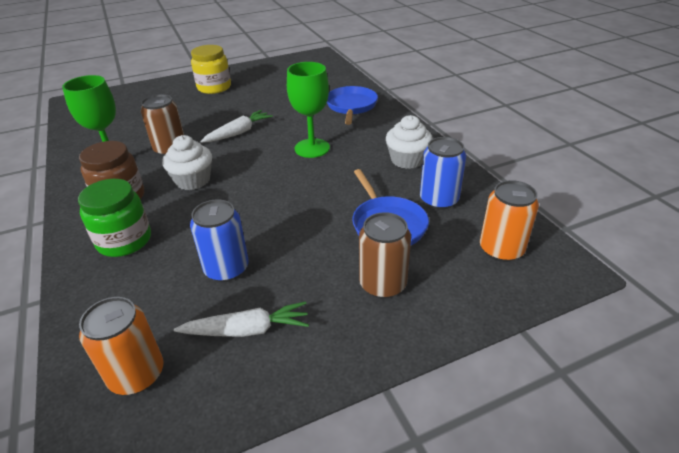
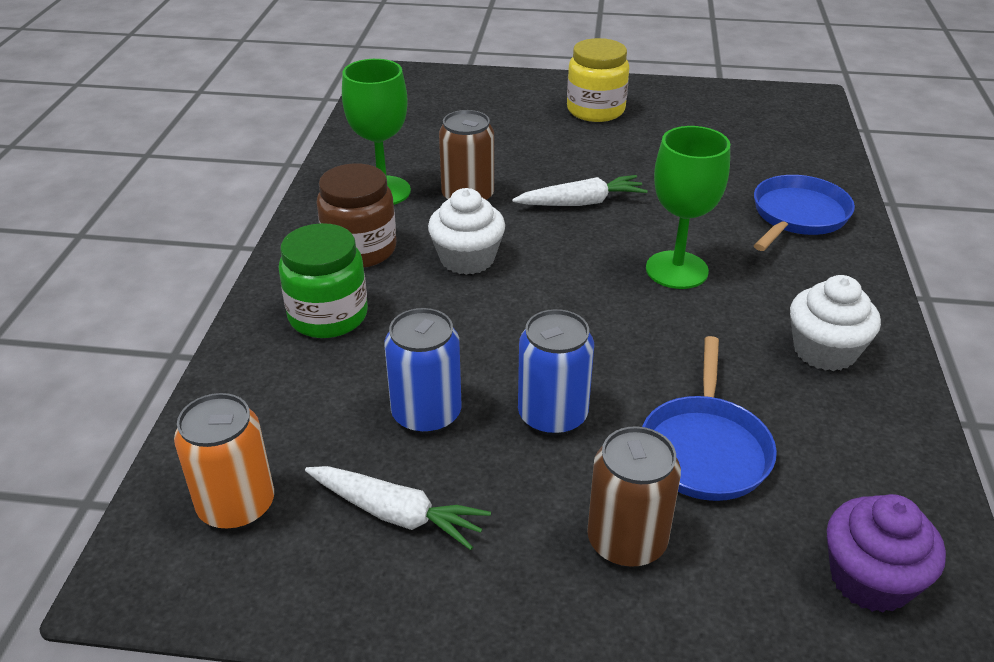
camera: 30 degrees right, 0 degrees up
(439, 200) = (825, 445): blue can -> blue can (552, 415)
(501, 249) = (870, 579): orange can -> purple cupcake

